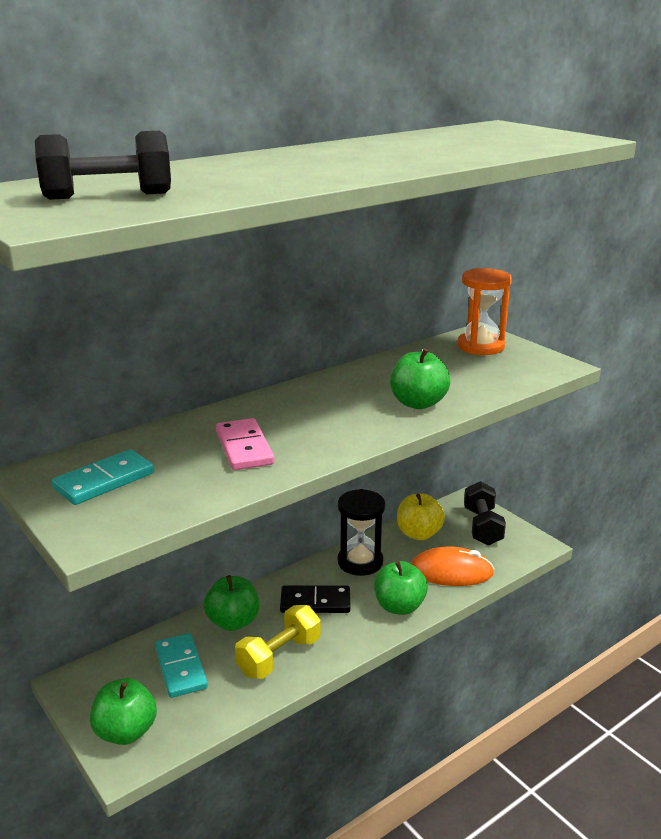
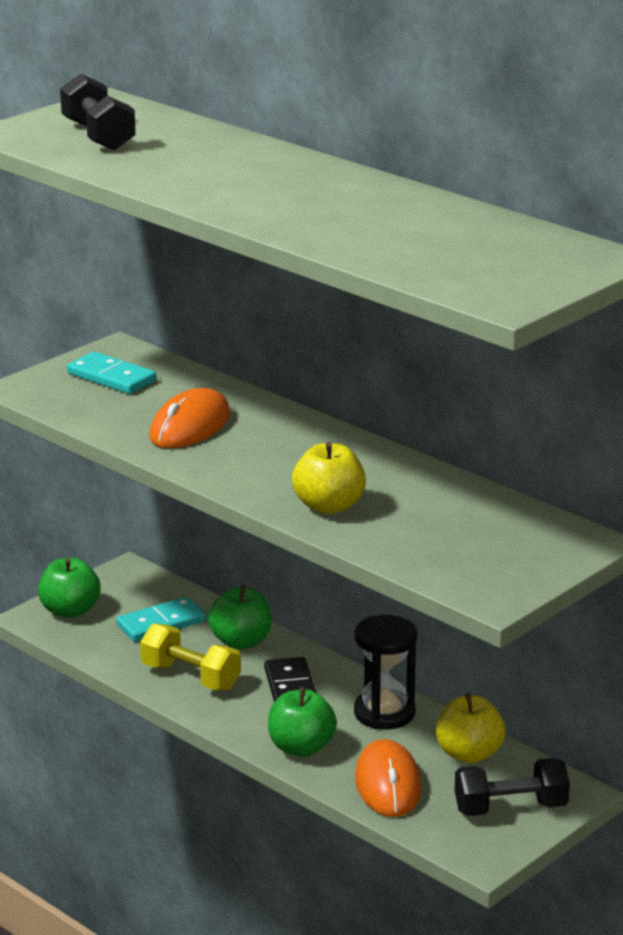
camera: 80 degrees right, 0 degrees up
(244, 448) = (190, 426): pink domino -> orange mouse
(418, 403) = (329, 506): green apple -> yellow apple
(480, 346) = (536, 541): orange hourglass -> none

